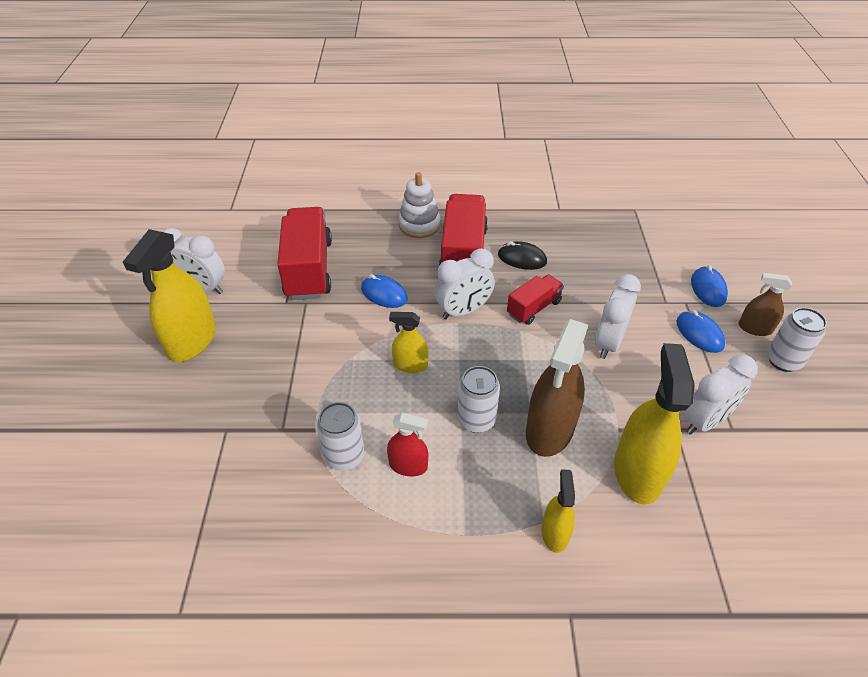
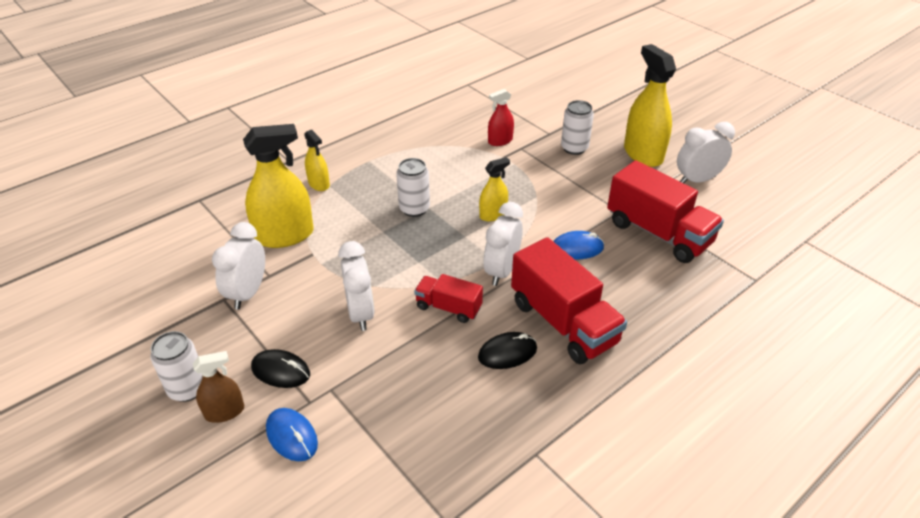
camera: 140 degrees right, 5 degrees down
(344, 456) = (470, 155): white can -> white can (574, 148)
(408, 465) = (430, 169): red spray bottle -> red spray bottle (500, 141)
(419, 225) = (641, 329): white stacking toy -> none
(534, 308) = (448, 307): red truck -> red truck turned 105 degrees clockwise
(550, 430) = (361, 228): brown spray bottle -> none
(637, 472) = (284, 235): yellow spray bottle -> yellow spray bottle turned 75 degrees counterclockwise
(699, 334) = (281, 371): blue mouse -> black mouse

